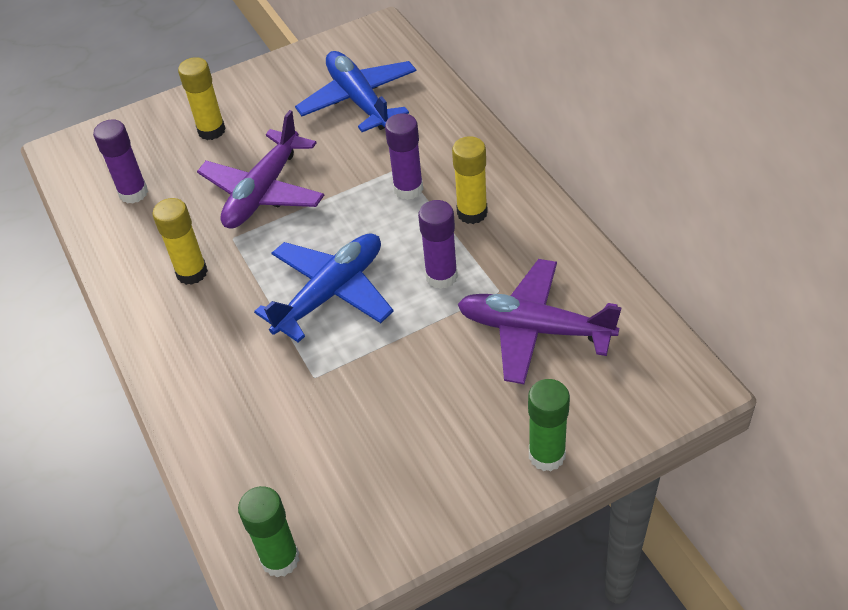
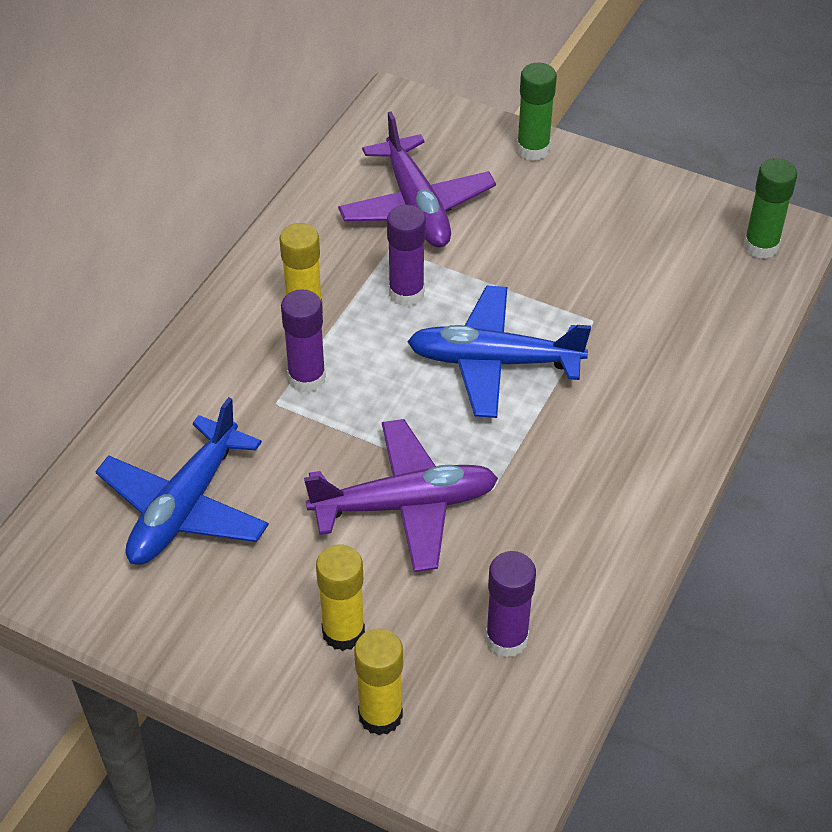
camera: 130 degrees left, 0 degrees up
(192, 273) = (566, 492): yellow glue stick -> yellow glue stick (380, 715)

